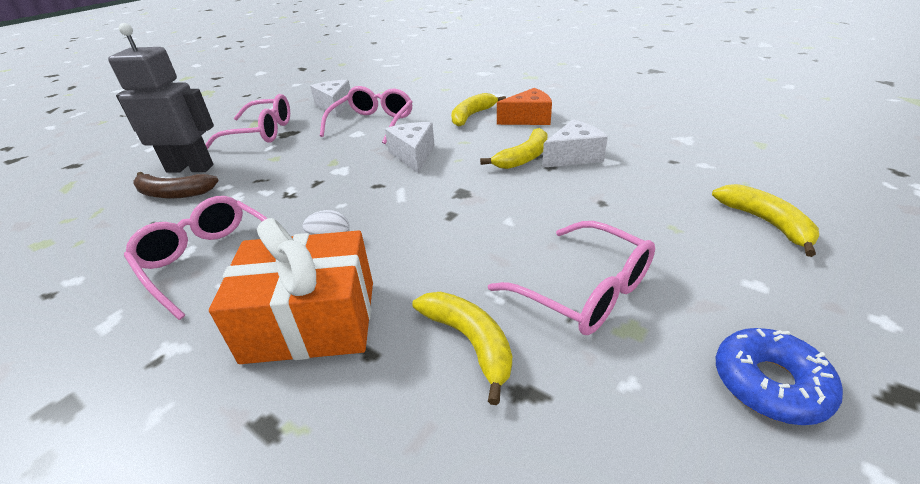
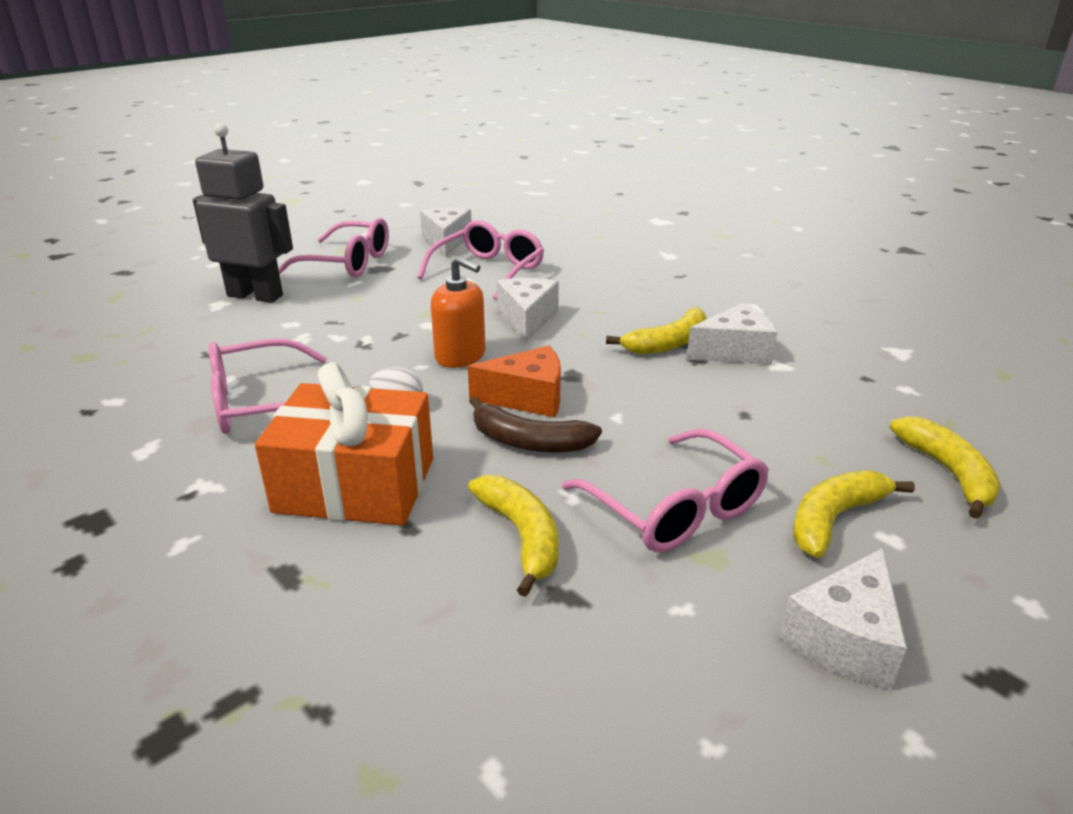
camera: 10 degrees right, 5 degrees down
(174, 193) = (232, 323): brown banana -> brown banana (529, 442)
(209, 260) = (259, 403): pink glasses -> pink glasses turned 75 degrees counterclockwise
(370, 191) = (460, 356): none -> orange soap dispenser
(472, 116) = (621, 279): yellow banana -> yellow banana (834, 519)
(528, 119) = (695, 293): orange cheese -> orange cheese (527, 398)
(769, 383) = (845, 639): blue donut -> white cheese

